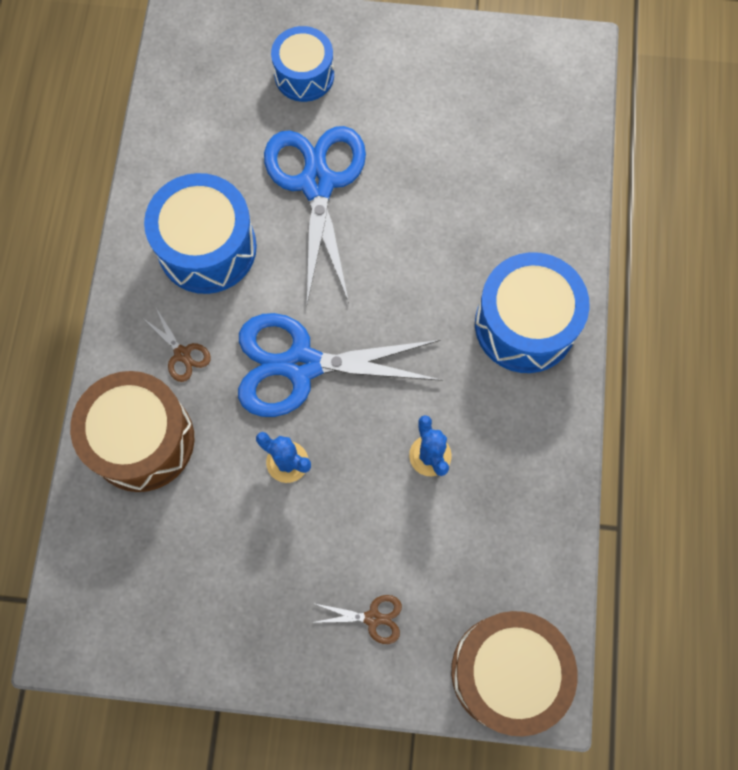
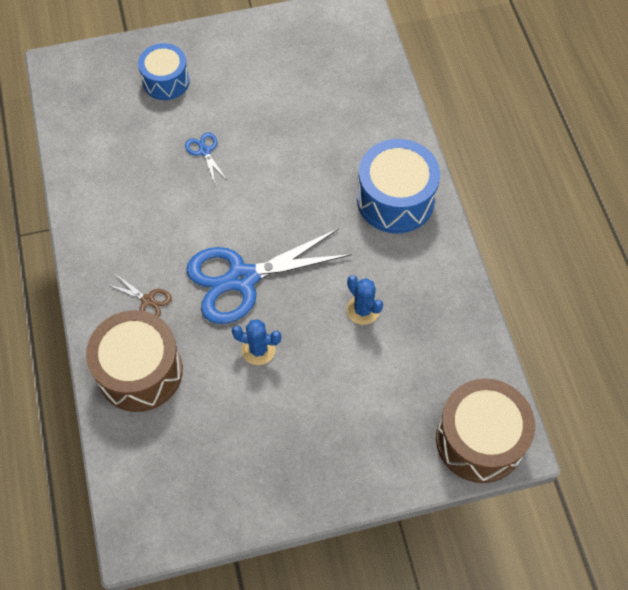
camera: 20 degrees left, 10 degrees down
(207, 248) = (138, 220): blue drum -> none
(317, 183) = (204, 151): blue scissors -> blue scissors, size x0.41
(373, 618) = (366, 437): brown scissors -> none

